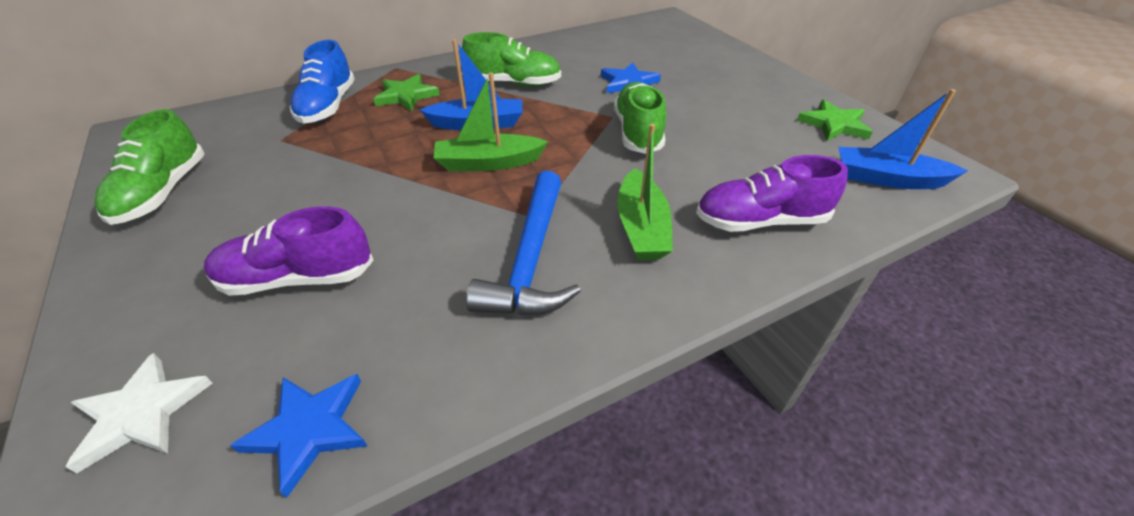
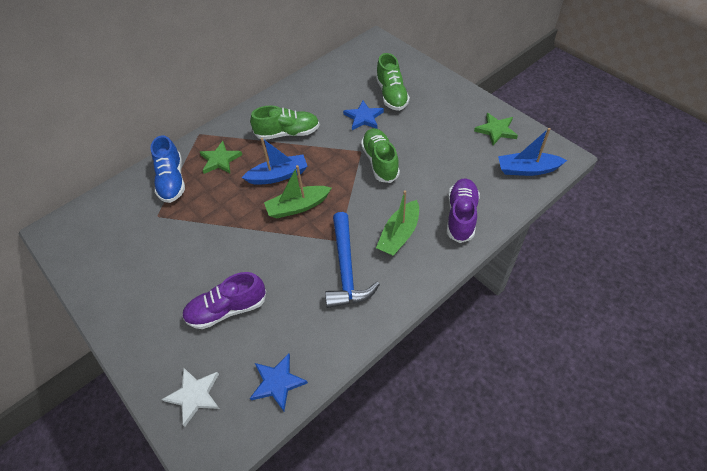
camera: 10 degrees left, 10 degrees up
(163, 193) = (111, 273): green shoe -> green shoe (391, 95)
(641, 227) = (399, 234): green boat -> green boat turned 45 degrees clockwise
(760, 221) = (461, 216): purple shoe -> purple shoe turned 120 degrees clockwise

